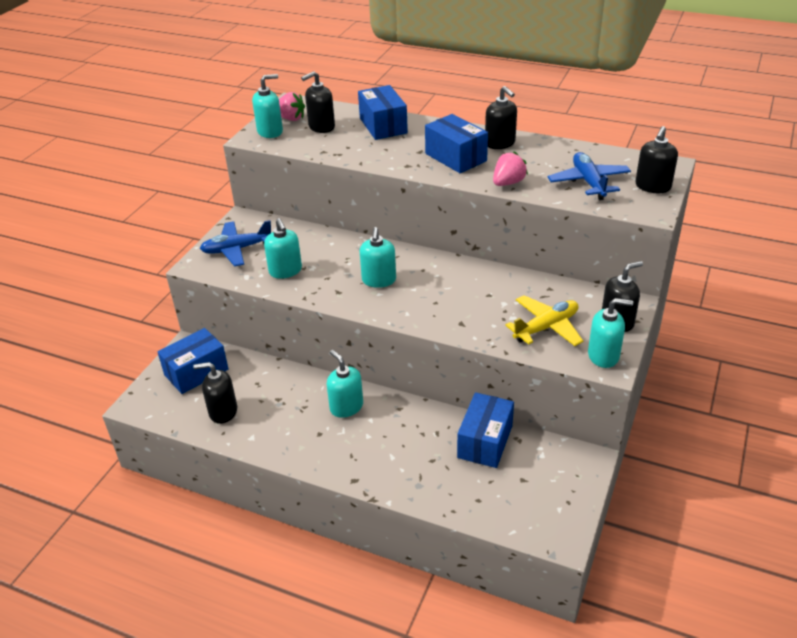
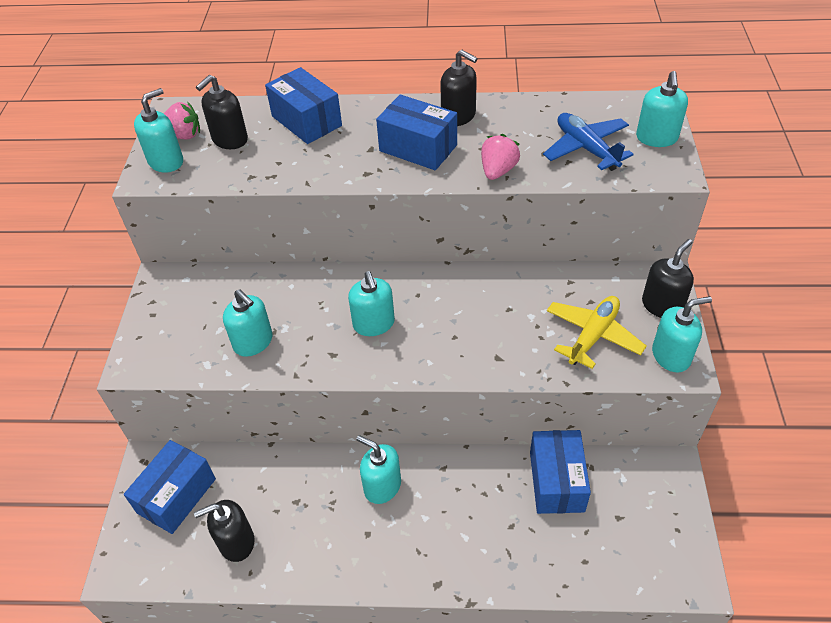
camera: 20 degrees left, 10 degrees up
(237, 249) = (176, 327): blue plane -> none
(652, 186) = (656, 138): black soap dispenser -> turquoise soap dispenser

